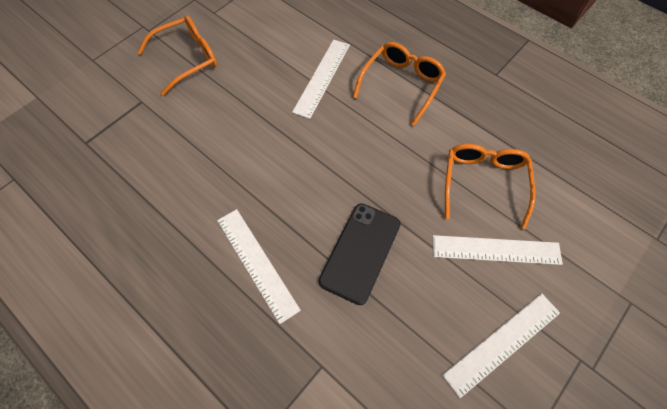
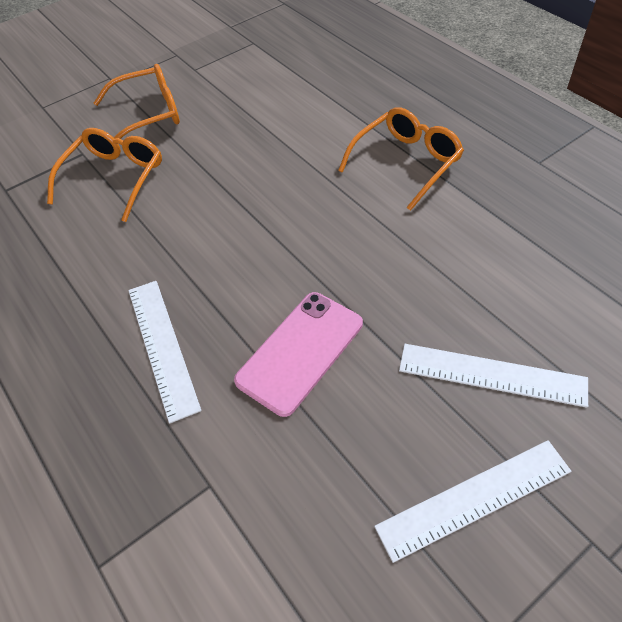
camera: 15 degrees right, 10 degrees down
(322, 77) = (305, 146): white ruler -> none
(360, 252) = (300, 352): black phone -> pink phone
(483, 183) = (492, 289): orange glasses -> orange glasses (114, 178)

